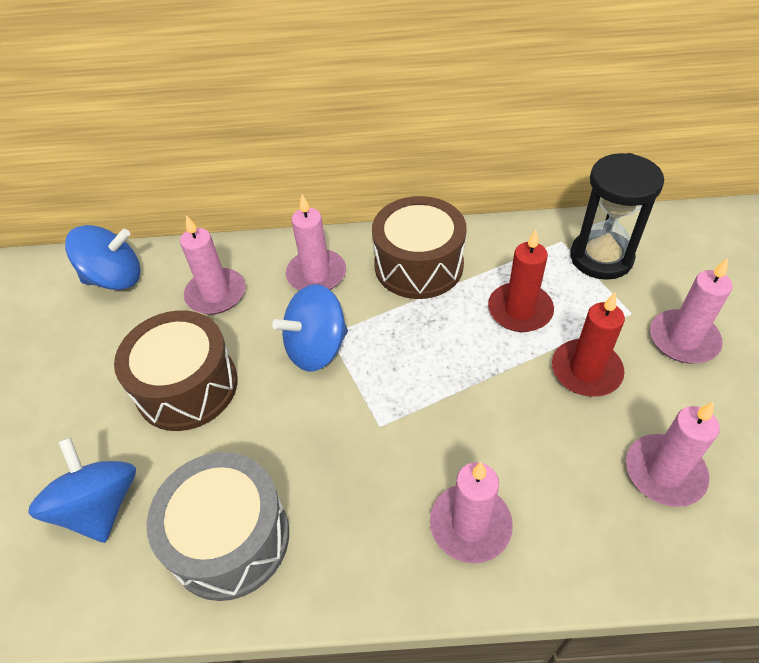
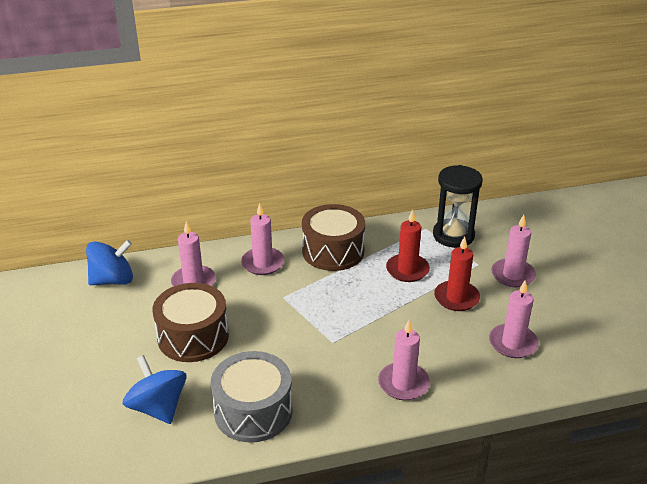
camera: 15 degrees left, 15 degrees down
(316, 348) = (277, 305): blue spinning top -> none

